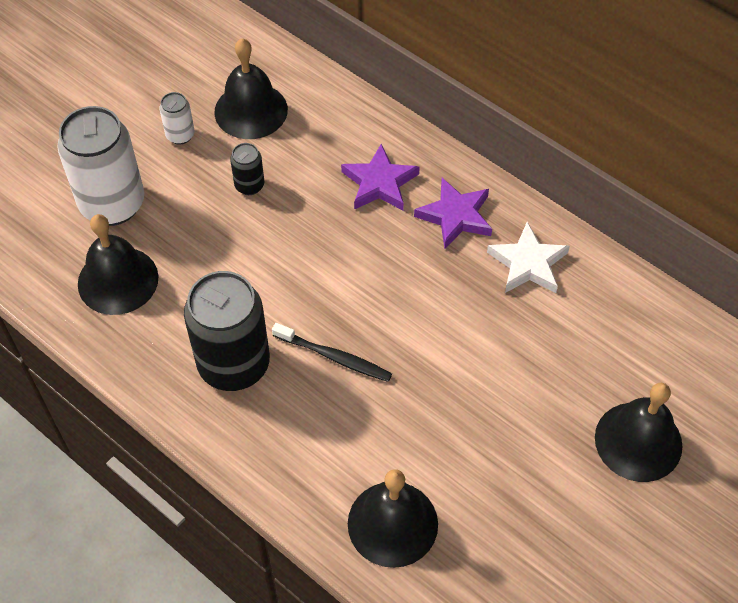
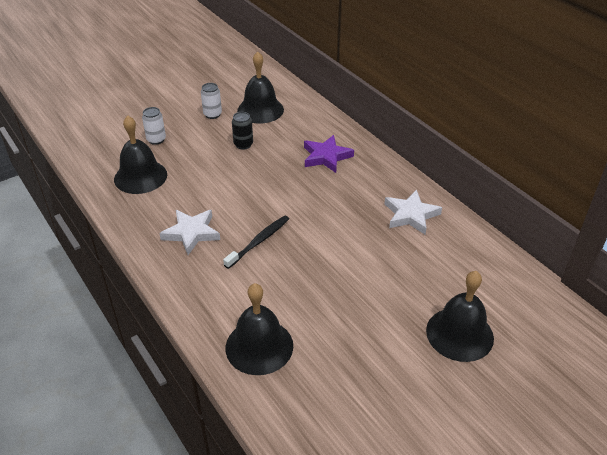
camera: 15 degrees right, 15 degrees down
(112, 204) = (156, 140): white can -> white can, size x0.45
(234, 365) = (191, 233): black can -> white star
(334, 357) = (259, 241): black toothbrush -> black toothbrush turned 90 degrees counterclockwise
(455, 216) = (370, 181): purple star -> none

